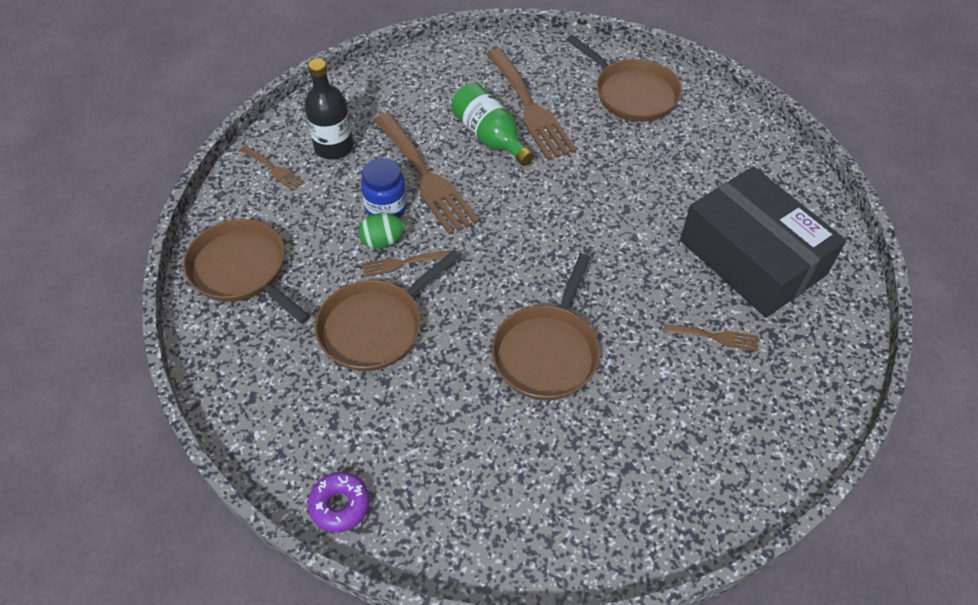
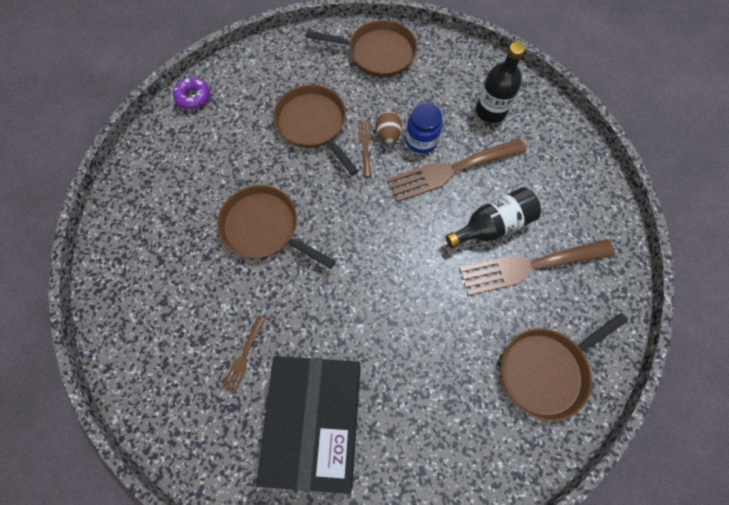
camera: 100 degrees right, 15 degrees up
(241, 270) = (378, 53): brown pan -> brown pan turned 45 degrees clockwise
(273, 169) = (471, 72): brown fork -> none
(382, 241) = (388, 135): green egg -> brown egg
(490, 137) = (492, 226): green bottle -> black bottle
(752, 257) = (315, 420): black box -> black box turned 60 degrees counterclockwise

